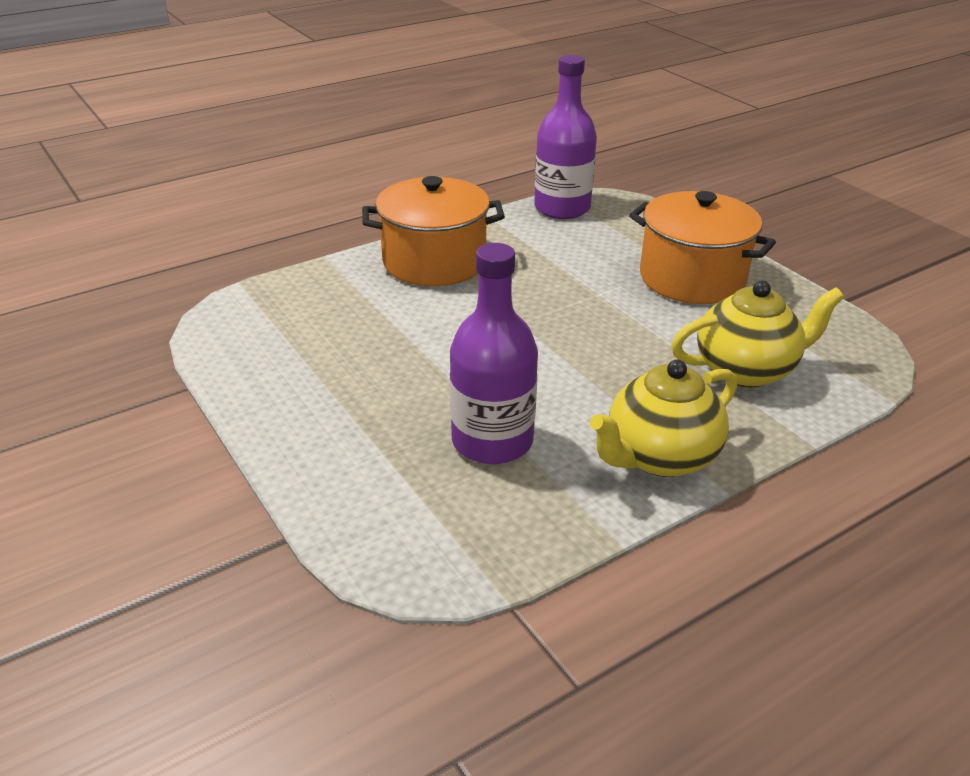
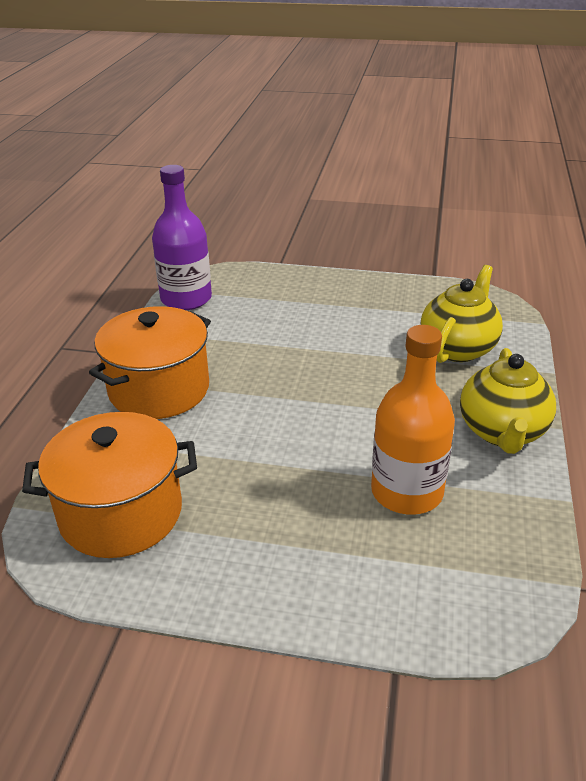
camera: 45 degrees left, 0 degrees up
(492, 441) = (407, 492): purple bottle -> orange bottle
(692, 278) = (342, 306): orange pot -> orange pot (121, 513)

